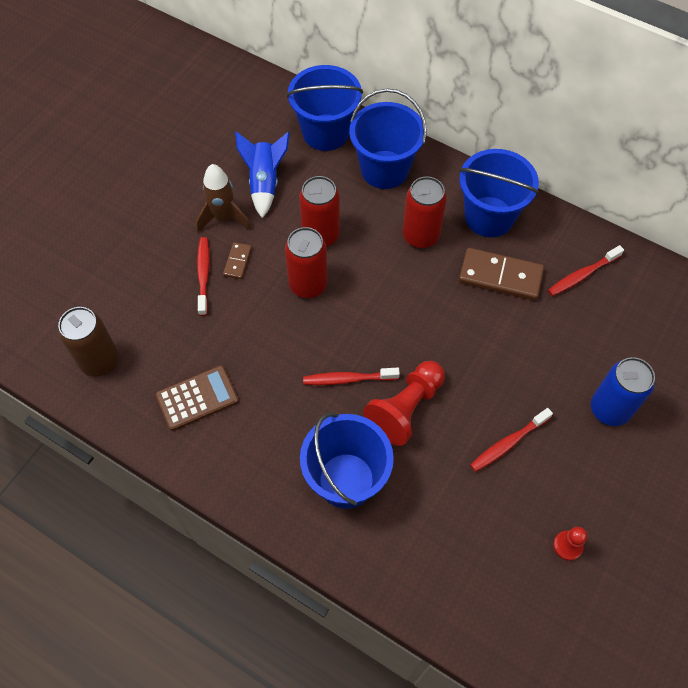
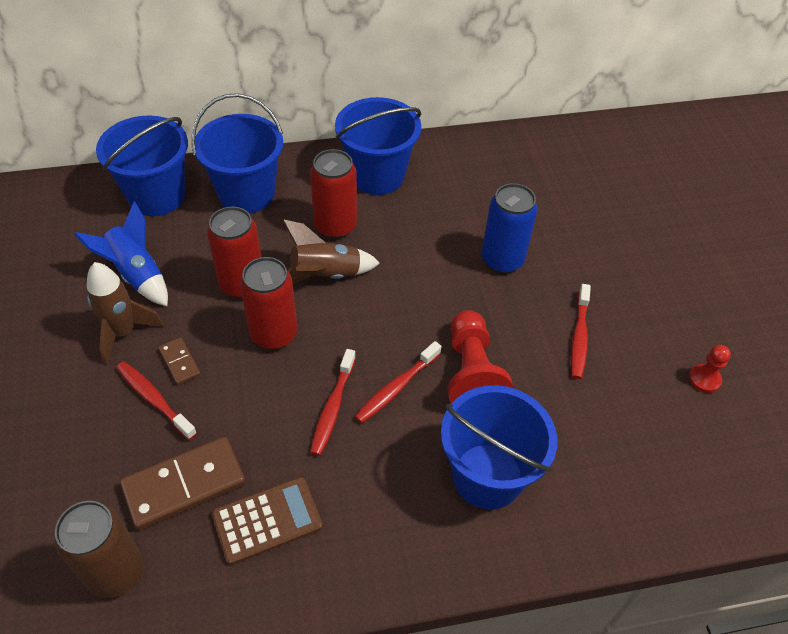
camera: 45 degrees left, 10 degrees down
(197, 398) = (267, 521): brown calculator -> brown calculator turned 45 degrees clockwise
(378, 268) = (325, 275): none -> brown rocket
(500, 276) = (434, 214): brown domino -> brown domino (184, 485)
(582, 275) = (494, 173): red toothbrush -> red toothbrush (332, 408)
(609, 409) = (619, 255): blue can -> blue can (502, 260)

